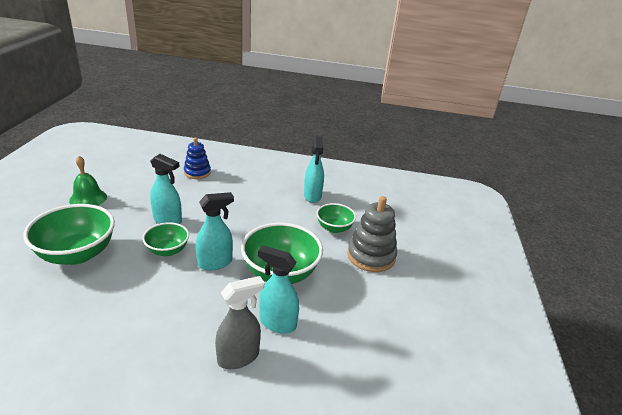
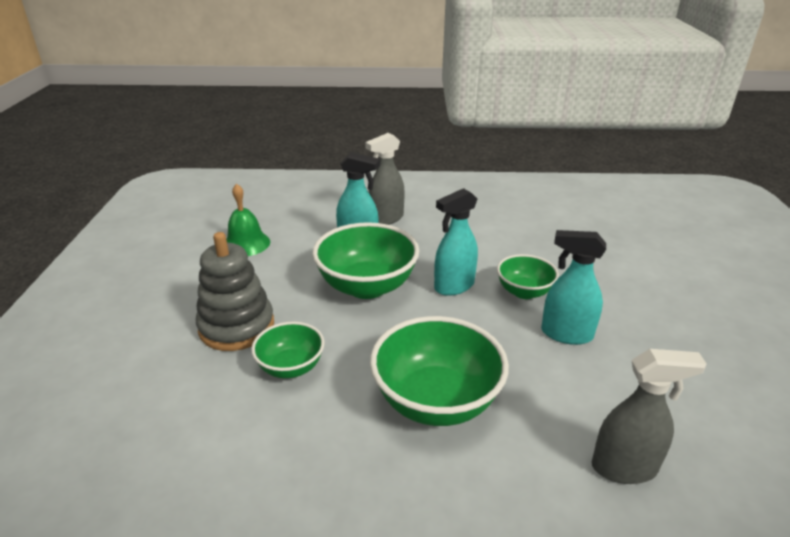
camera: 175 degrees right, 0 degrees up
(77, 254) = (621, 272): green bowl -> green bowl (436, 401)
(88, 198) = (728, 351): green bell -> green bell (246, 243)
(197, 172) = (624, 467): blue stacking toy -> grey spray bottle
(312, 196) = (335, 443): turquoise spray bottle -> none

